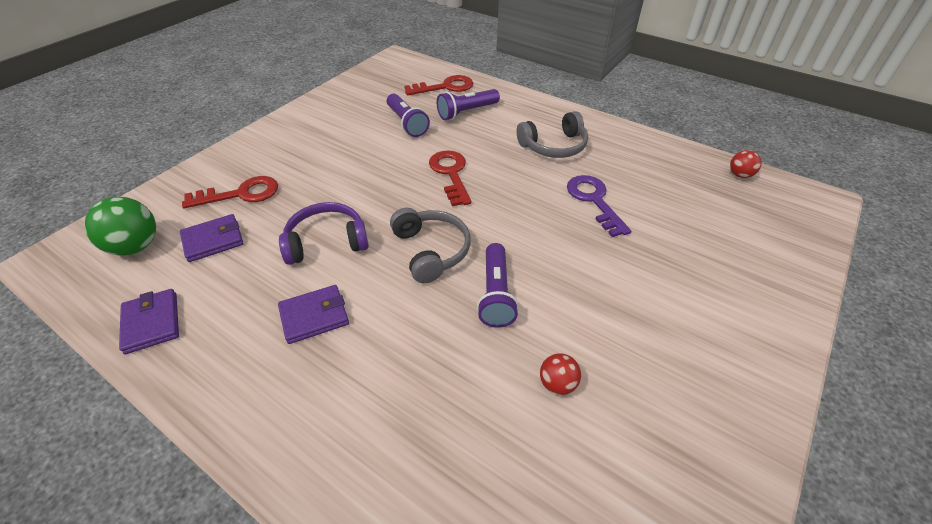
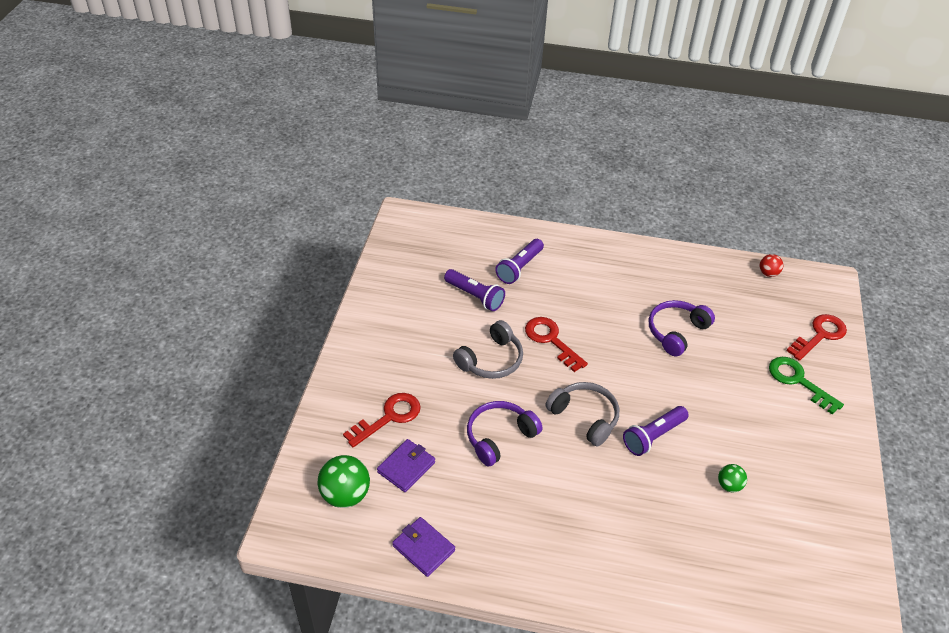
camera: 25 degrees left, 0 degrees up
(314, 316) = (539, 499): purple wallet -> none
(445, 87) = (479, 242): red key -> red key (820, 335)
(495, 294) = (653, 436): purple flashlight -> purple flashlight turned 75 degrees clockwise
(554, 146) = (616, 285): grey headphones -> grey headphones (491, 360)
(557, 384) = (729, 485): red ball -> green ball
(594, 201) = (676, 332): purple key -> purple headphones
(725, 291) = (798, 381): none -> green key

